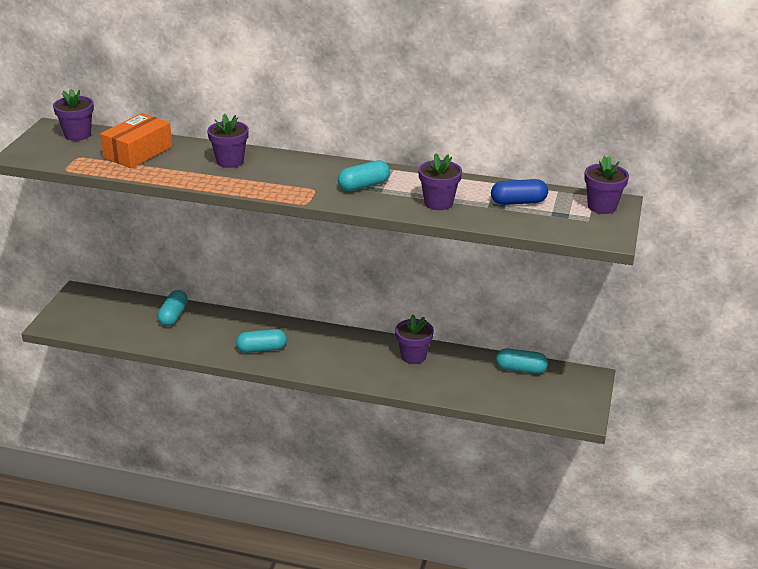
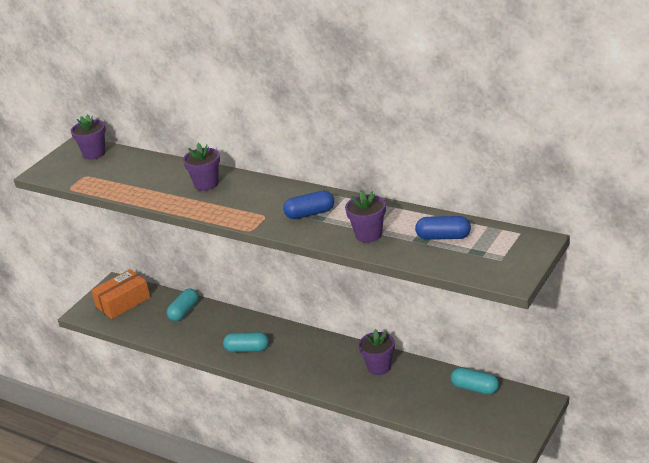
camera: 20 degrees right, 0 degrees up
(138, 152) = (135, 172): orange box -> orange box (123, 302)
(363, 186) = (310, 213): turquoise capsule -> blue capsule
(602, 206) = (522, 245): purple flower pot -> none

